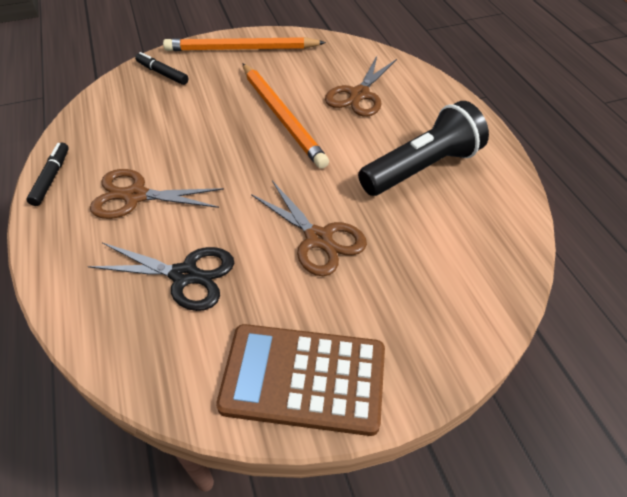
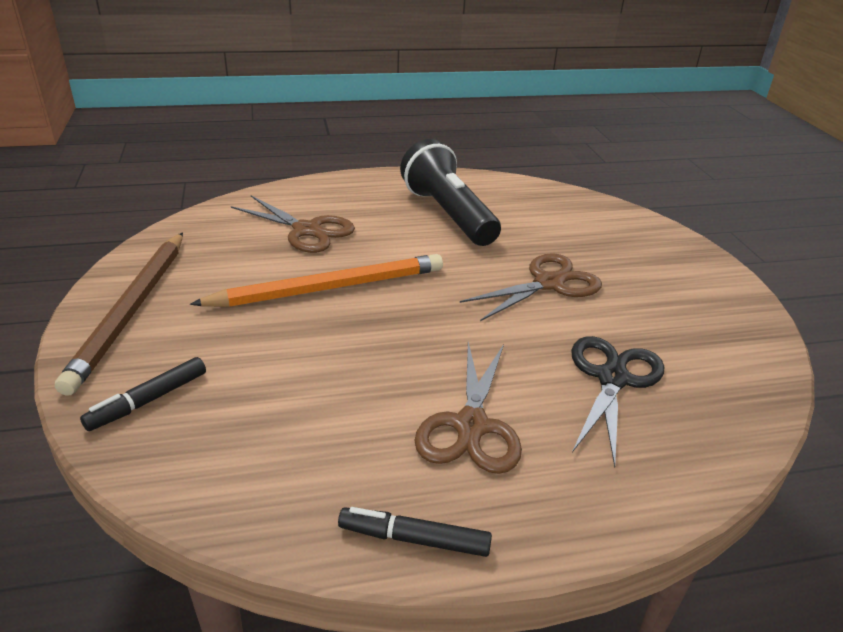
camera: 85 degrees left, 15 degrees down
(241, 49) = (132, 310): orange pencil -> brown pencil
(303, 378) = (718, 309): brown calculator -> none

